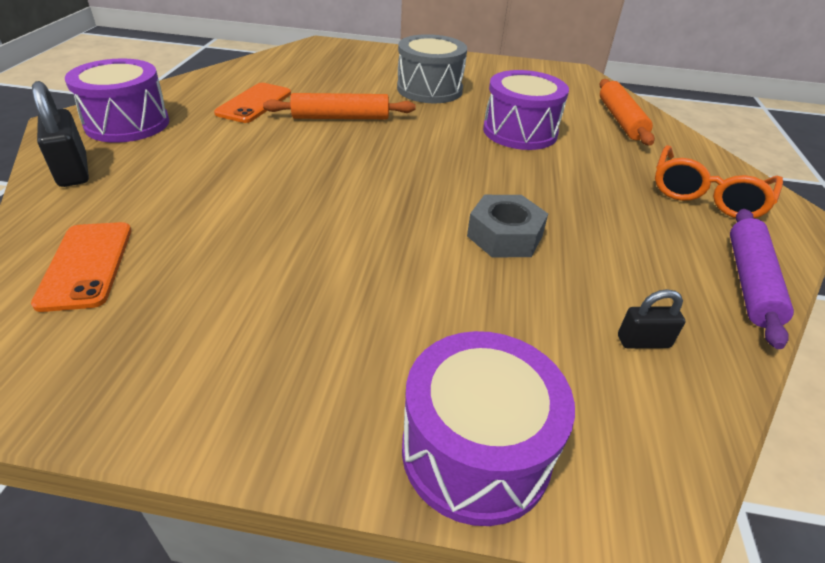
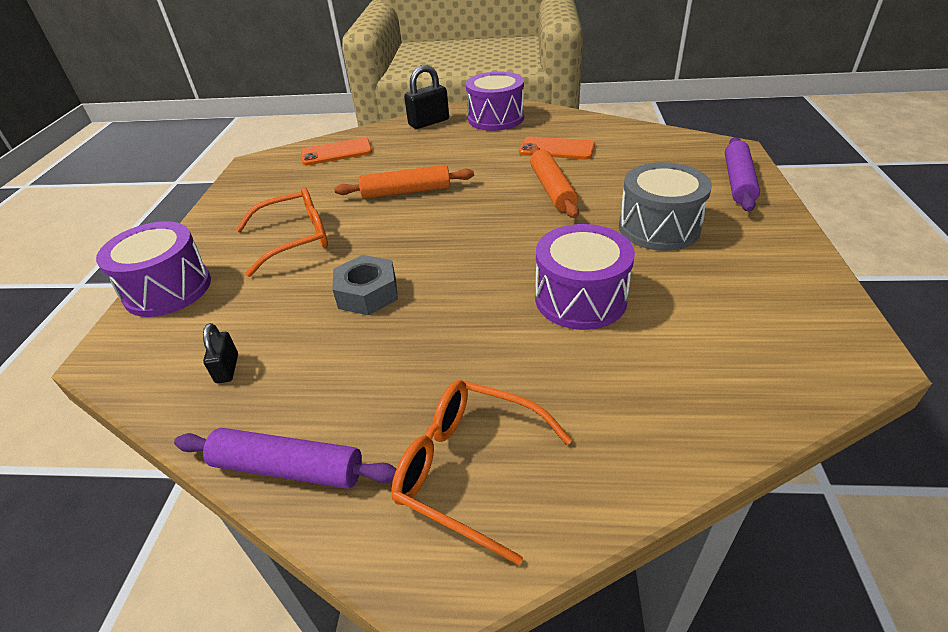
camera: 90 degrees right, 0 degrees up
(367, 300) = (296, 239): none -> orange glasses
(375, 54) = (737, 181): none -> purple rolling pin
(620, 120) = (679, 400): orange rolling pin -> orange rolling pin (406, 191)

